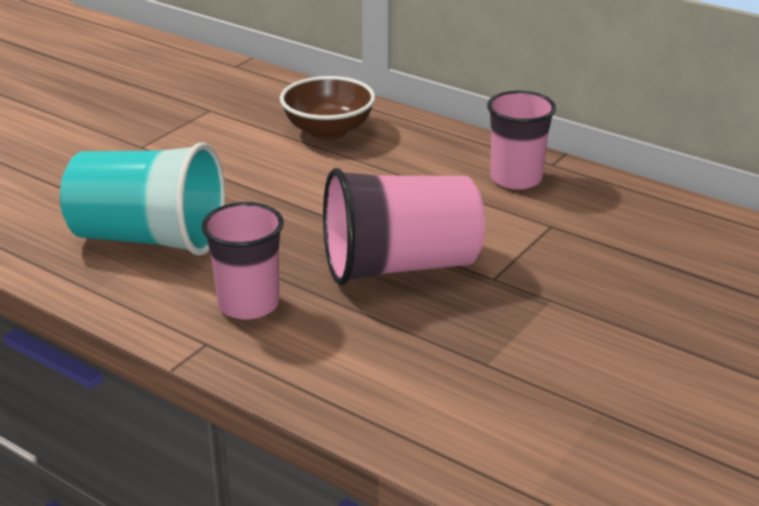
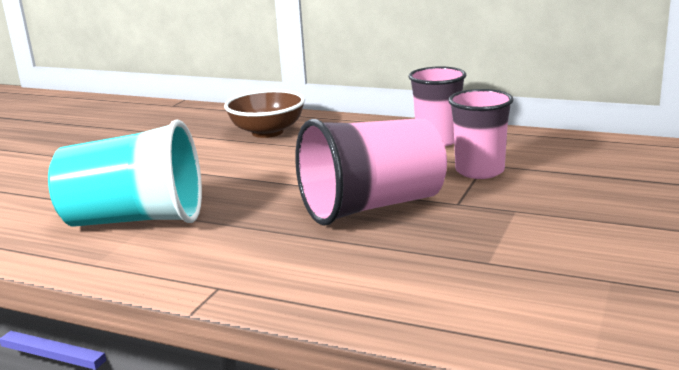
camera: 10 degrees left, 10 degrees down
(248, 304) = (247, 252): pink cup -> pink cup (479, 171)

